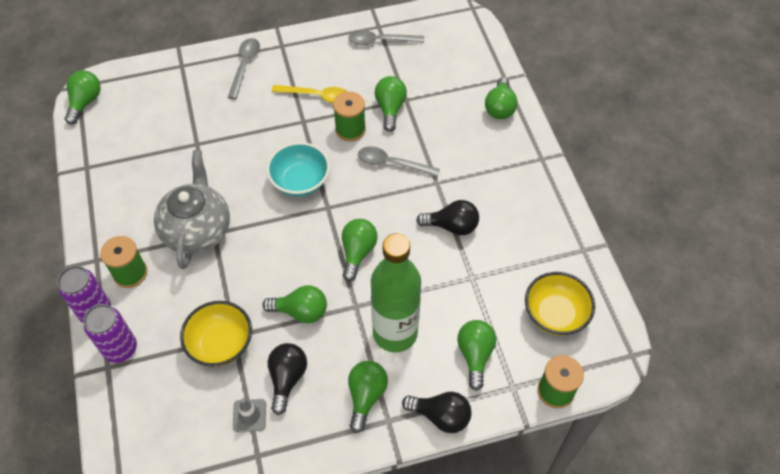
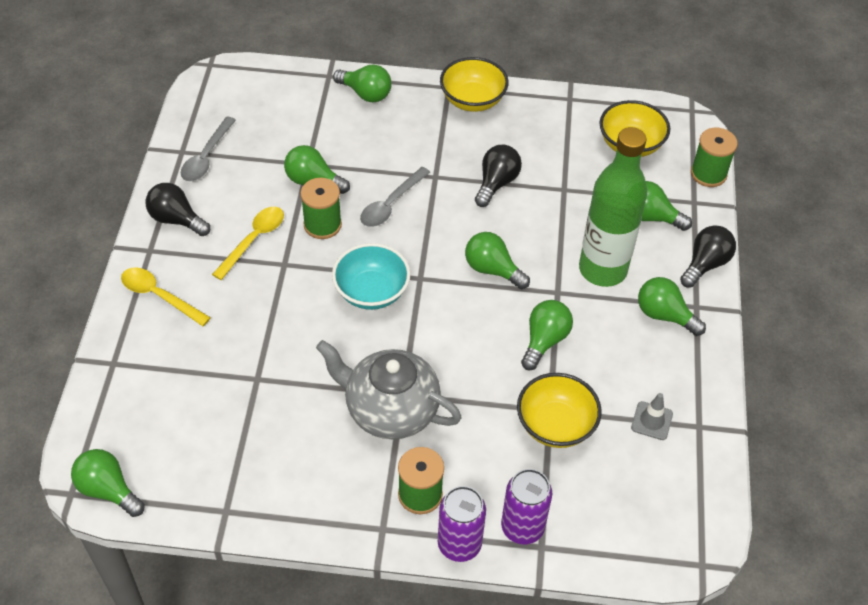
camera: 70 degrees left, 5 degrees down
(245, 66) = (159, 296): grey spoon -> yellow spoon
(287, 378) = (620, 375): black light bulb -> black light bulb (176, 219)
(536, 179) = (472, 100): none -> yellow bowl

